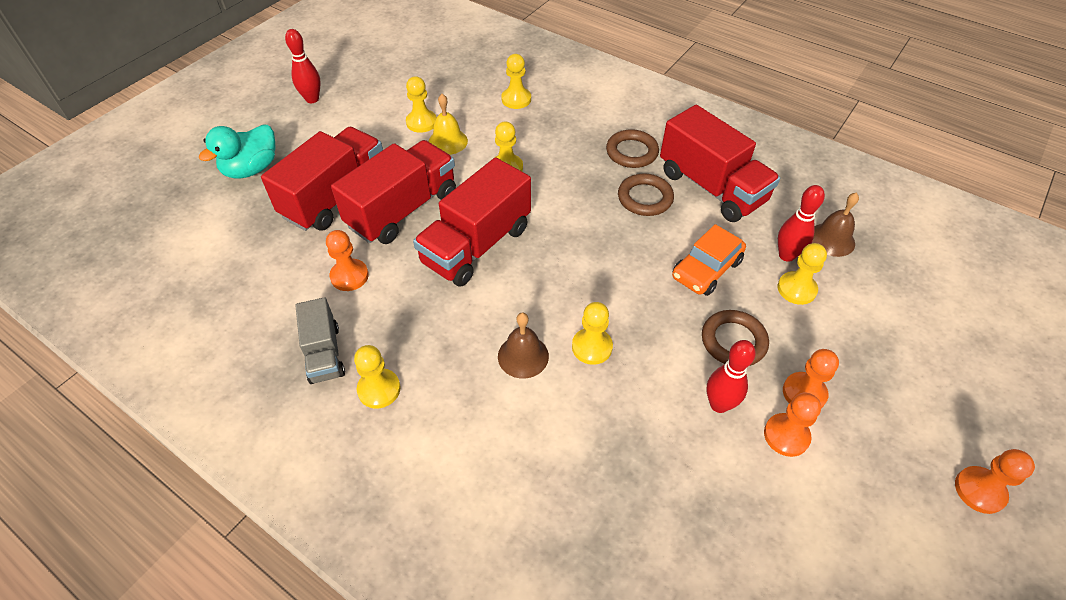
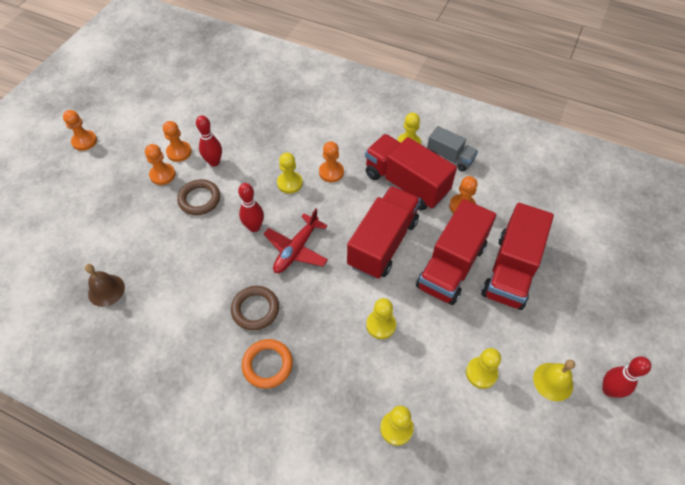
camera: 170 degrees right, 5 degrees up
(251, 169) = (598, 288): turquoise duck -> none
(324, 353) = (450, 157): grey truck -> grey truck turned 150 degrees clockwise
(448, 141) = (445, 350): yellow bell -> yellow bell (553, 381)
(523, 356) = (331, 172): brown bell -> orange pawn
(591, 253) = (296, 250): none -> red plane
(631, 152) = (267, 365): brown ring -> orange ring
(706, 269) = (210, 248): orange car -> none
(711, 187) = (196, 331): red truck -> red truck (406, 183)
(786, 255) = (147, 269): red bowling pin -> red bowling pin (254, 227)
(796, 289) = (147, 242): yellow pawn -> none

